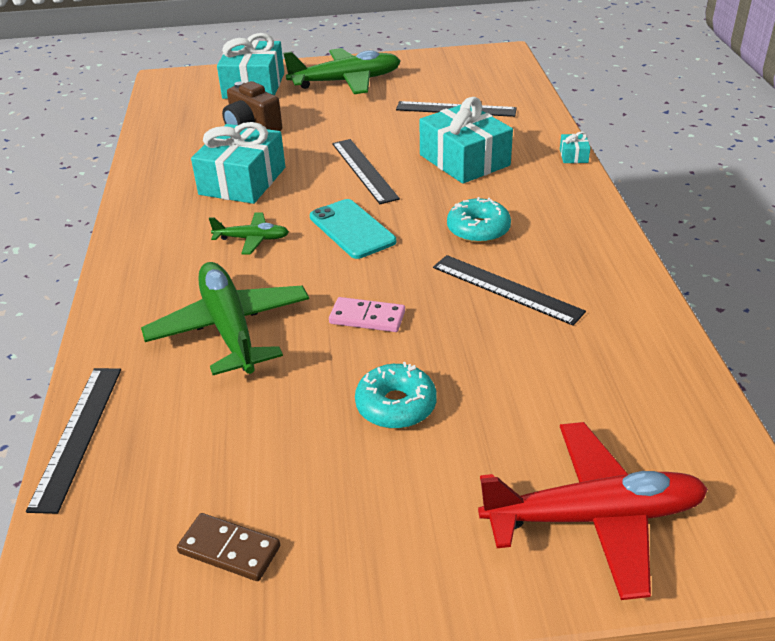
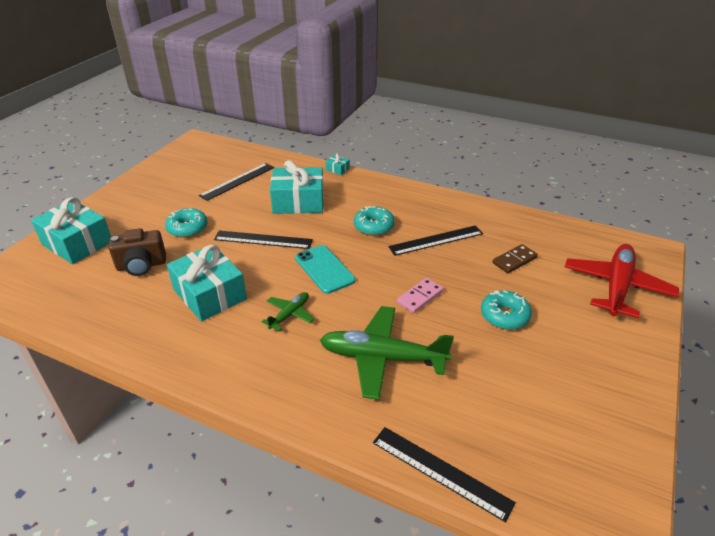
camera: 60 degrees left, 0 degrees up
(229, 549) = (584, 423): brown domino -> brown domino (514, 260)
(335, 122) = (187, 228): none -> turquoise donut
(346, 81) = (138, 204): green plane -> none
(352, 229) = (324, 269): turquoise phone -> turquoise phone turned 60 degrees clockwise

